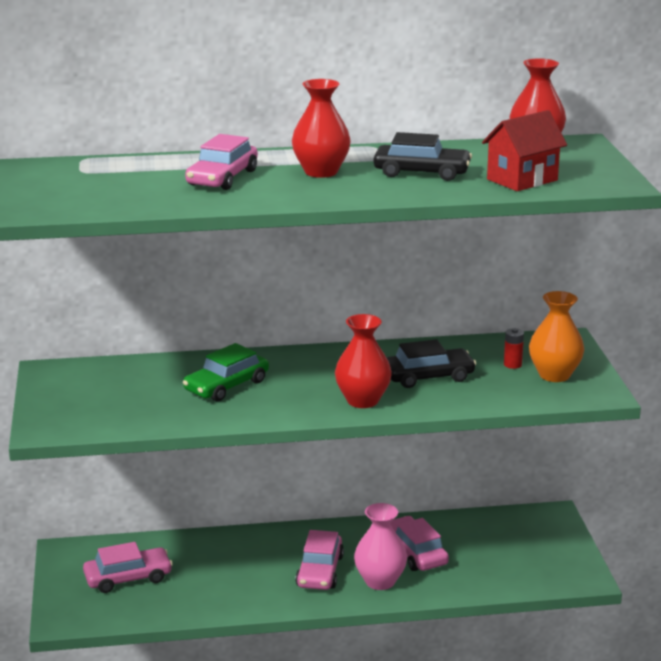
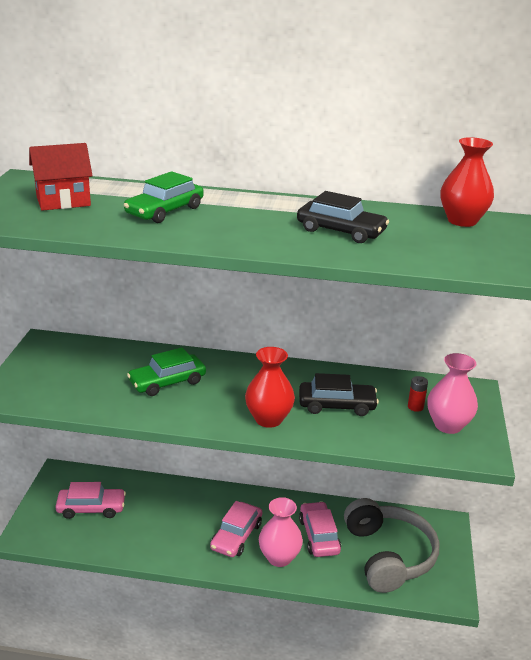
camera: 15 degrees right, 5 degrees up
(222, 178) = (164, 211): pink car -> green car
(321, 172) = (252, 217): red vase -> none
(501, 556) = (388, 555): none -> grey headphones
(522, 180) = (429, 252): red house -> red house (63, 201)
(554, 375) = (448, 425): orange vase -> pink vase

